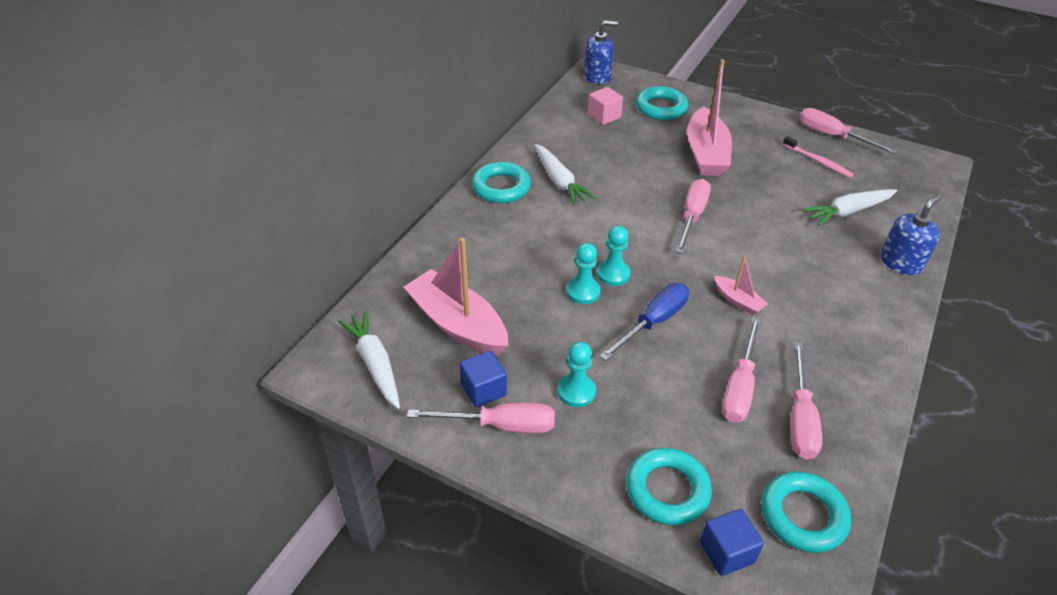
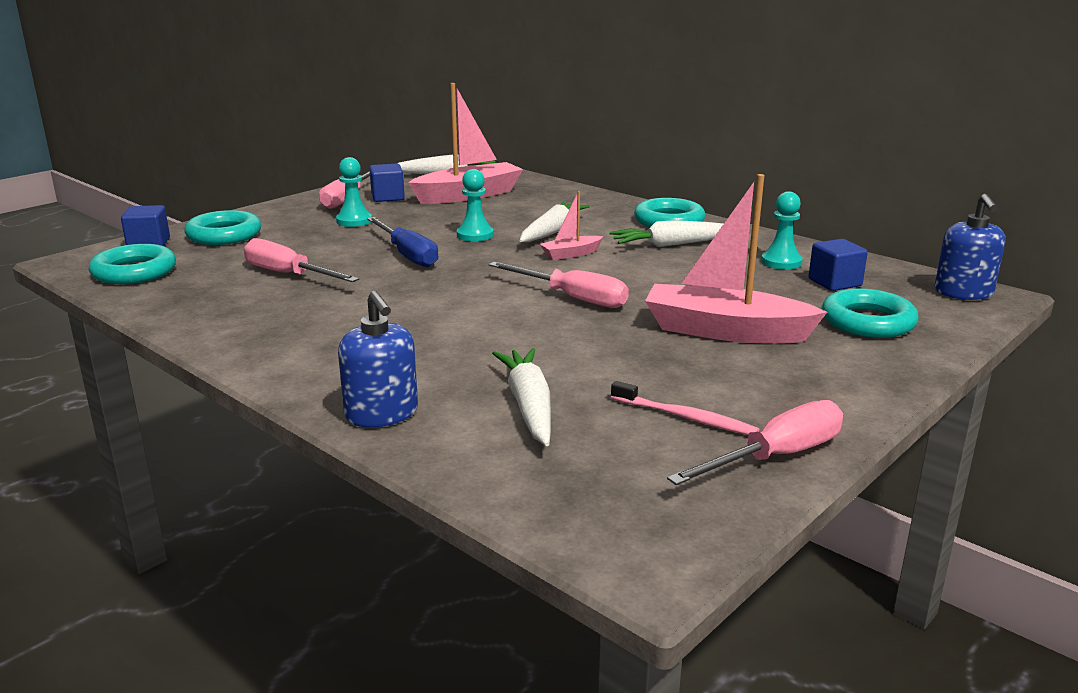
camera: 105 degrees right, 20 degrees down
(554, 247) = (552, 231): none -> white carrot
(604, 116) = (834, 282): pink cube -> blue cube
(613, 274) = (492, 249): turquoise pawn -> turquoise pawn (781, 262)
(738, 301) = (403, 295): pink boat -> pink boat (571, 254)
(800, 418) = (221, 291): pink screwdriver -> none
(818, 161) = (685, 417): pink toothbrush -> pink toothbrush turned 120 degrees counterclockwise

